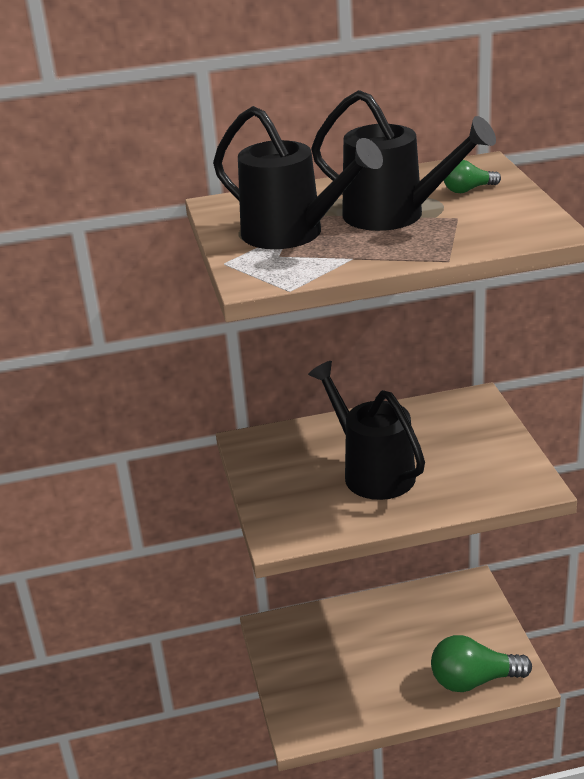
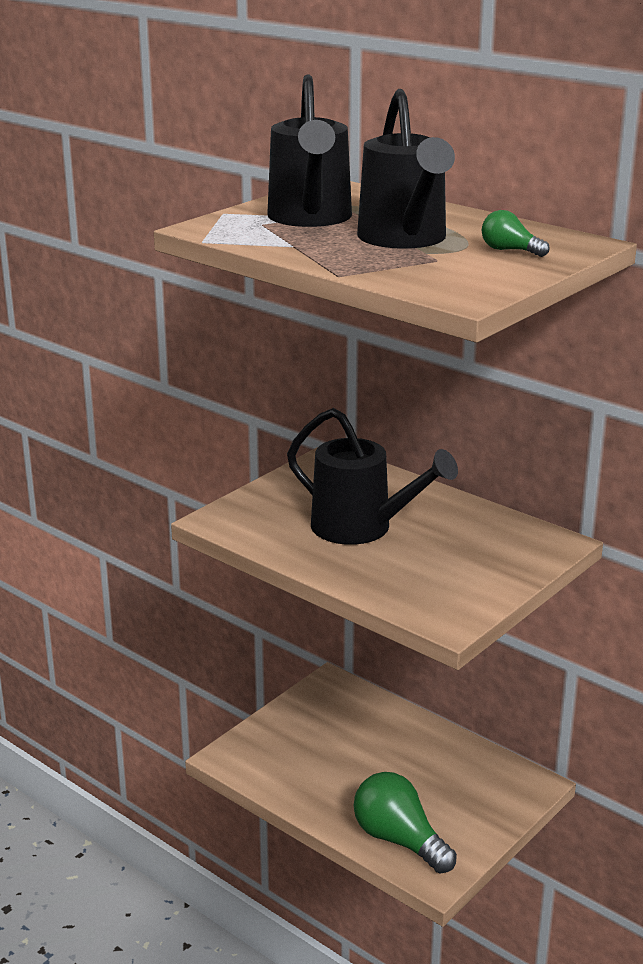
camera: 50 degrees right, 5 degrees down
(371, 471) = (362, 528): black watering can -> black watering can turned 105 degrees clockwise

